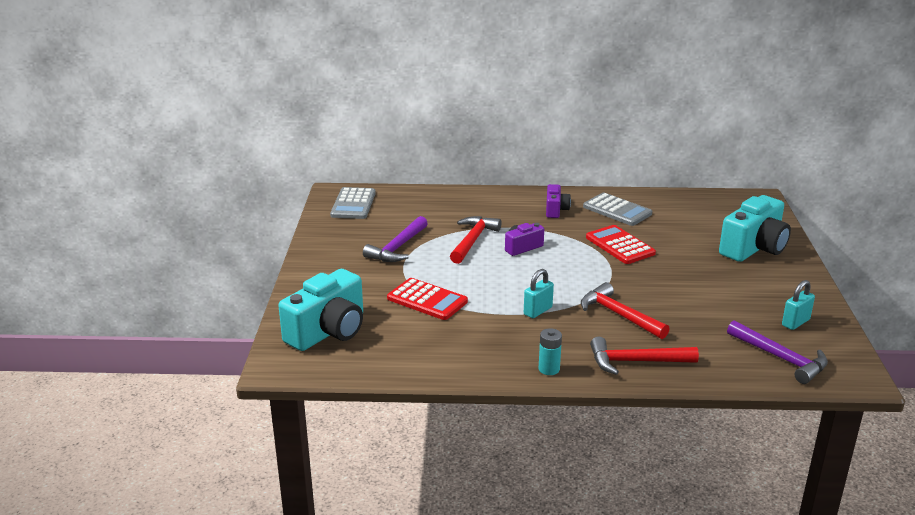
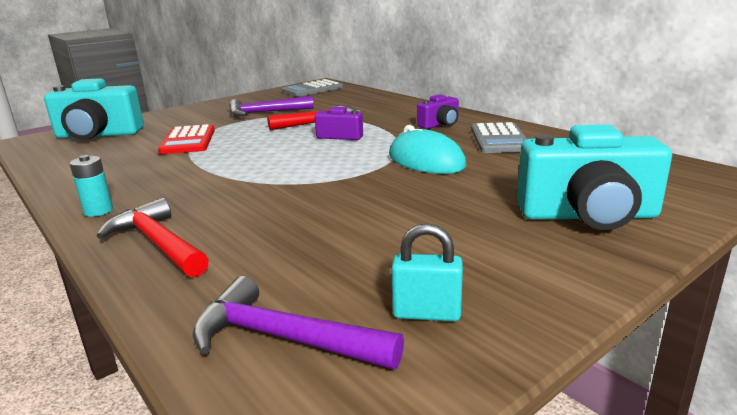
camera: 50 degrees right, 5 degrees down
(538, 311) = (221, 174): turquoise padlock -> none
(619, 315) = (265, 204): red hammer -> none
(620, 245) = (426, 161): red calculator -> turquoise mouse
(780, 358) = (284, 338): purple hammer -> purple hammer turned 105 degrees clockwise

